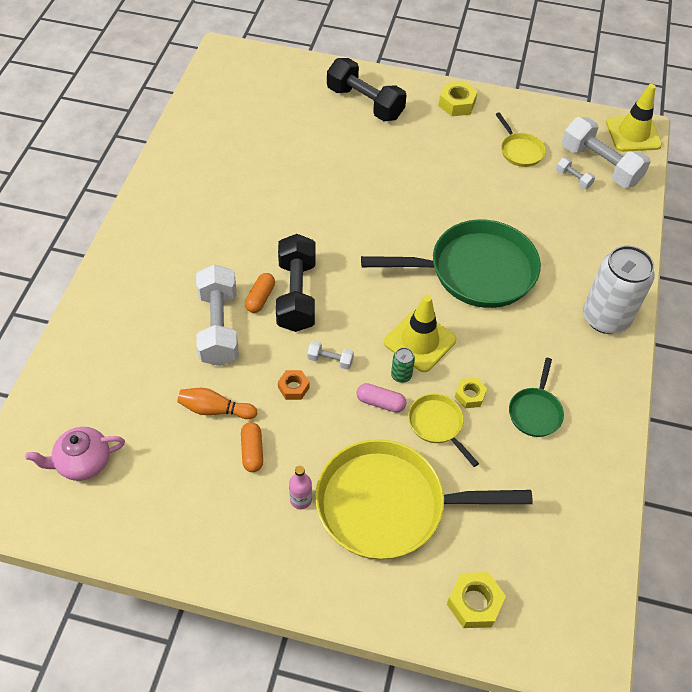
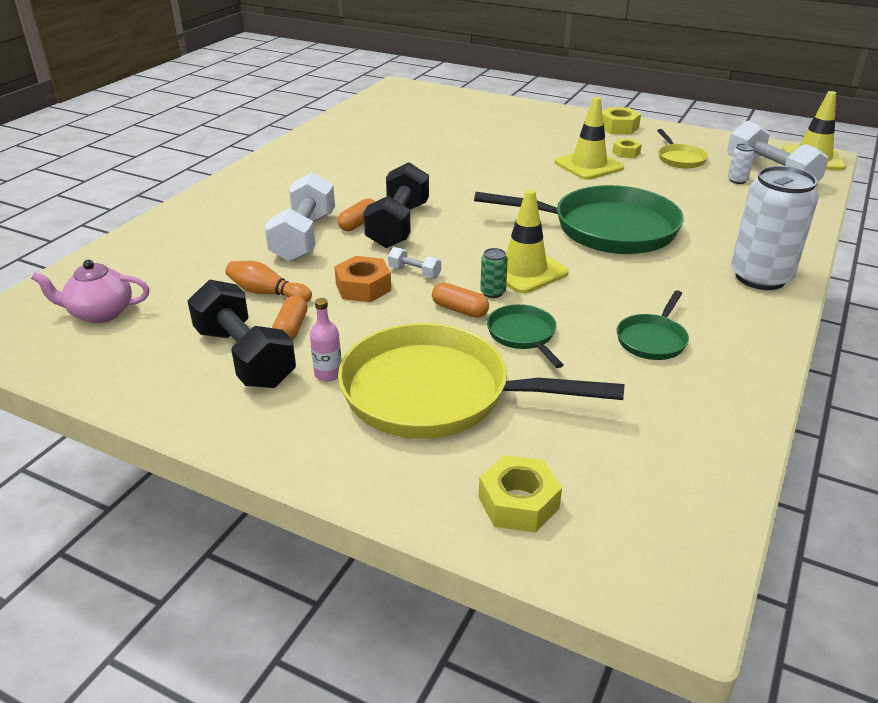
camera: 15 degrees right, 20 degrees down
(293, 387) = (363, 287): orange nut -> orange nut, size x1.55
(365, 103) = (523, 120): black dumbbell -> black dumbbell (244, 357)
(380, 402) = (460, 310): pink capsule -> orange capsule
(437, 425) = (523, 335): yellow pan -> green pan
(442, 173) = (589, 165): none -> yellow traffic cone
(469, 395) = (571, 317): yellow nut -> yellow nut (626, 153)
(573, 179) = (737, 180): white dumbbell -> white can

